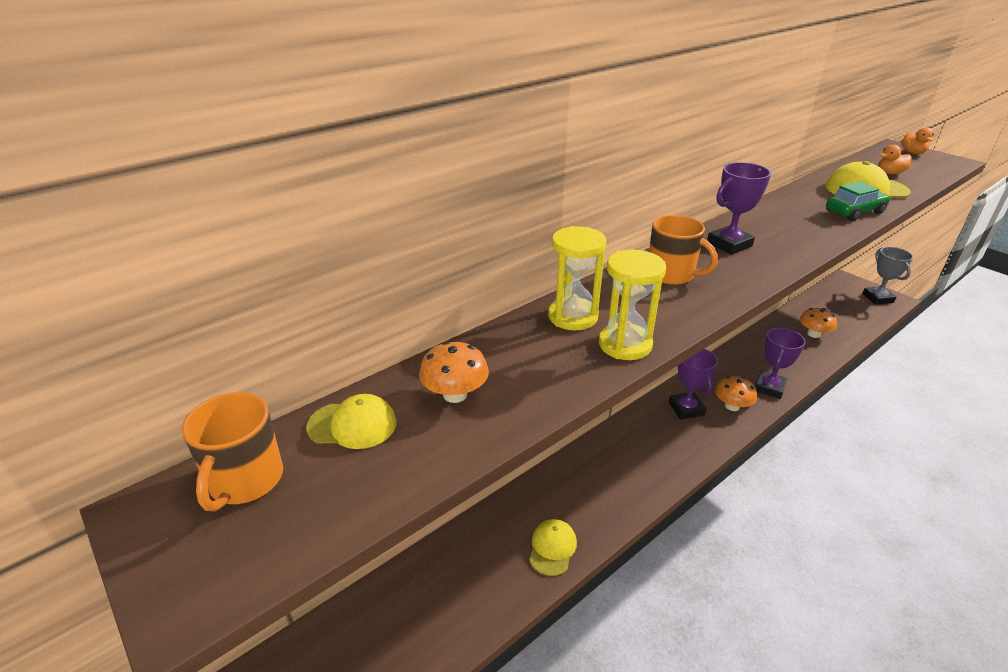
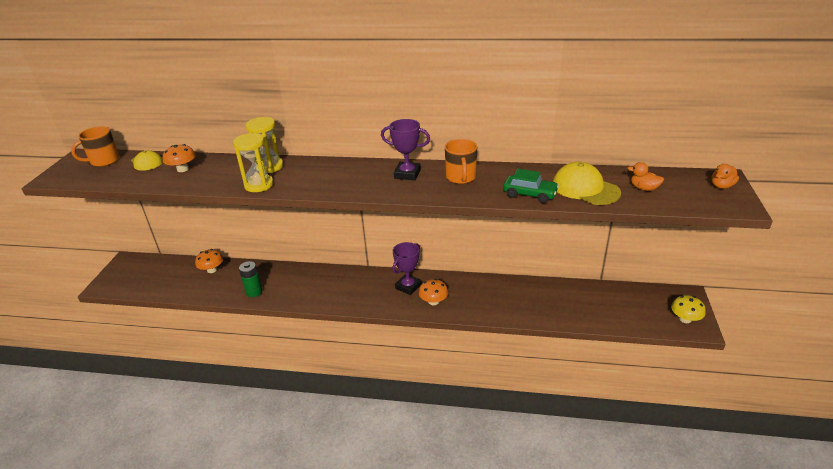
camera: 50 degrees right, 0 degrees up
(552, 548) = (254, 292): yellow cap -> green battery
(671, 274) = (344, 172): orange mug -> orange mug (461, 177)
(769, 388) = (473, 308): purple trophy -> none
(813, 334) = (572, 305): orange mushroom -> orange mushroom (212, 270)
(877, 298) = (685, 319): grey trophy -> yellow mushroom

